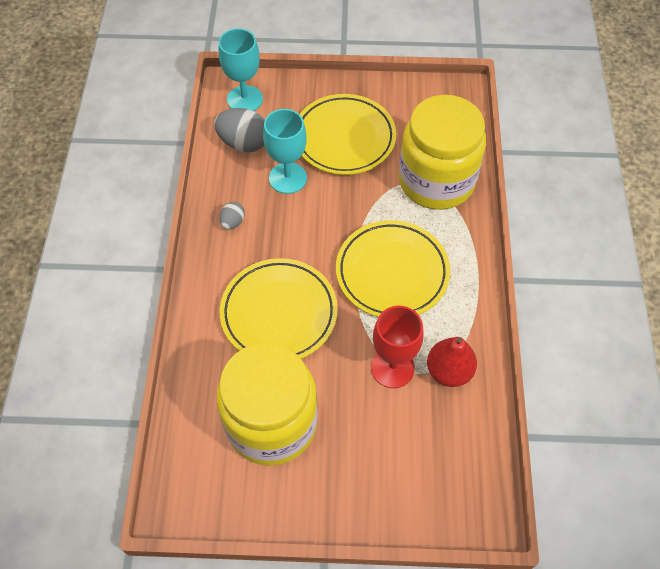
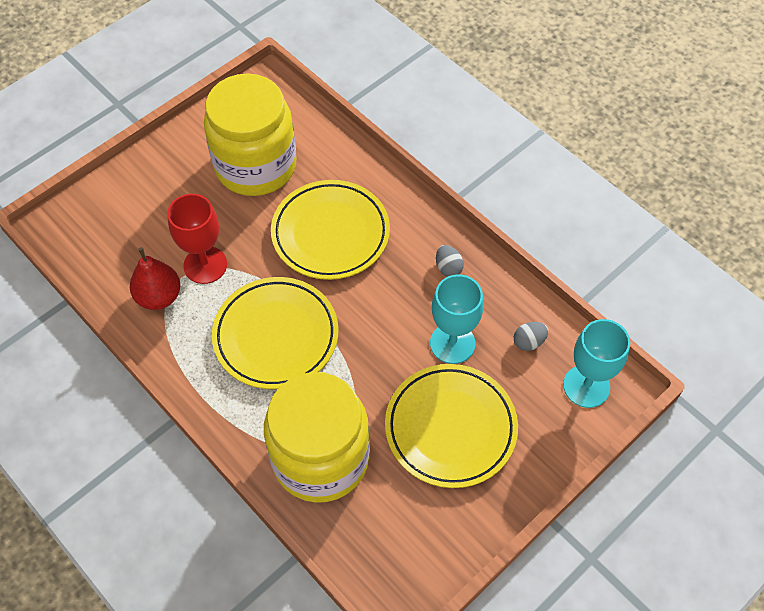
camera: 135 degrees right, 0 degrees up
(244, 143) = (529, 342): grey egg -> grey egg, size x0.53

